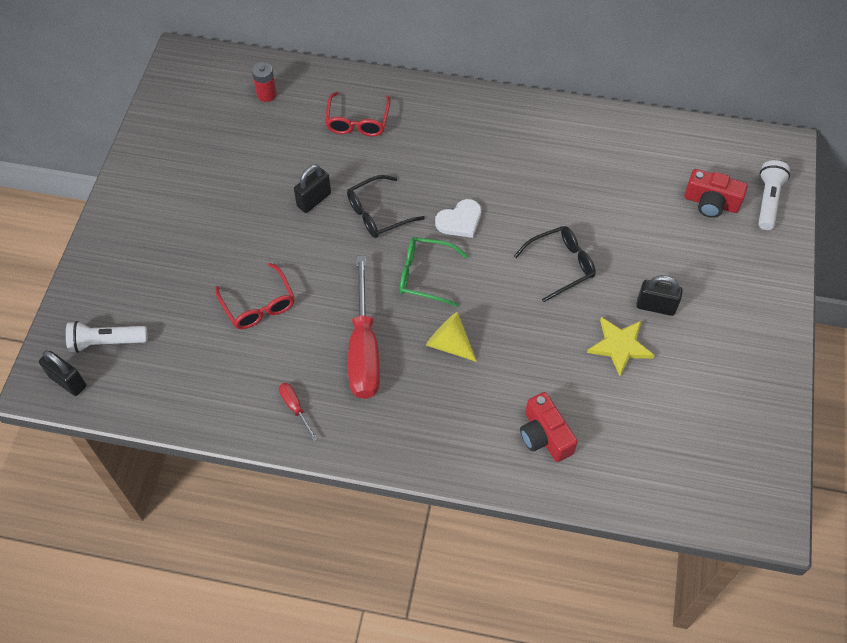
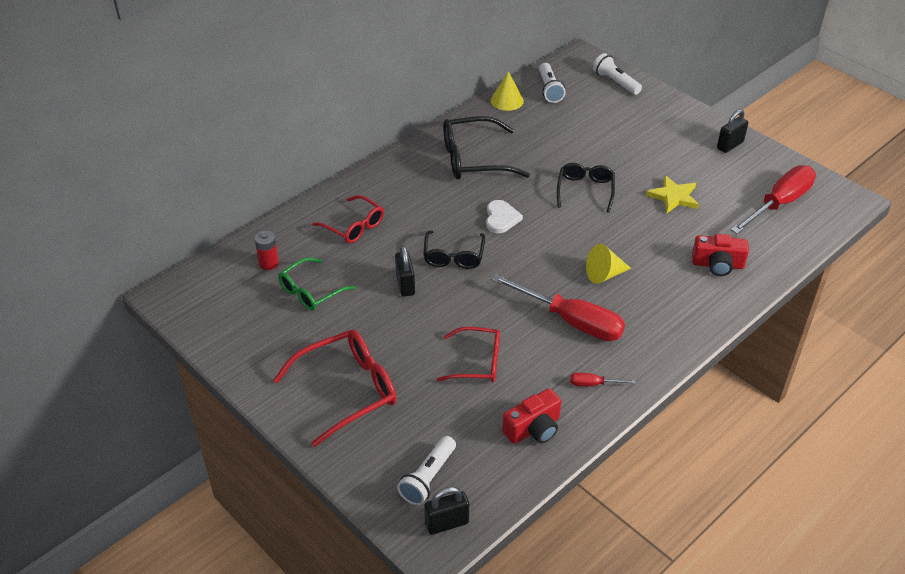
camera: 55 degrees left, 15 degrees down
(162, 233) = (347, 390): none -> red glasses
(425, 275) = (533, 258): green glasses -> green glasses (311, 291)
(526, 153) = (474, 159): none -> black glasses
(643, 128) = (507, 100): none -> yellow cone
(655, 306) = (655, 166): black padlock -> black padlock (730, 145)
(696, 152) = (549, 89): none -> white flashlight
(697, 450) = (779, 204): none -> red screwdriver
(711, 203) = (595, 104): red camera -> red camera (533, 428)

